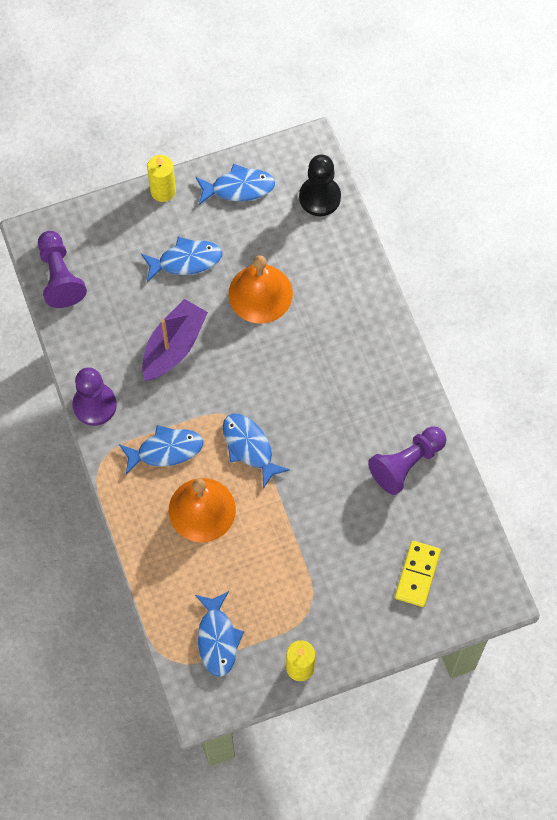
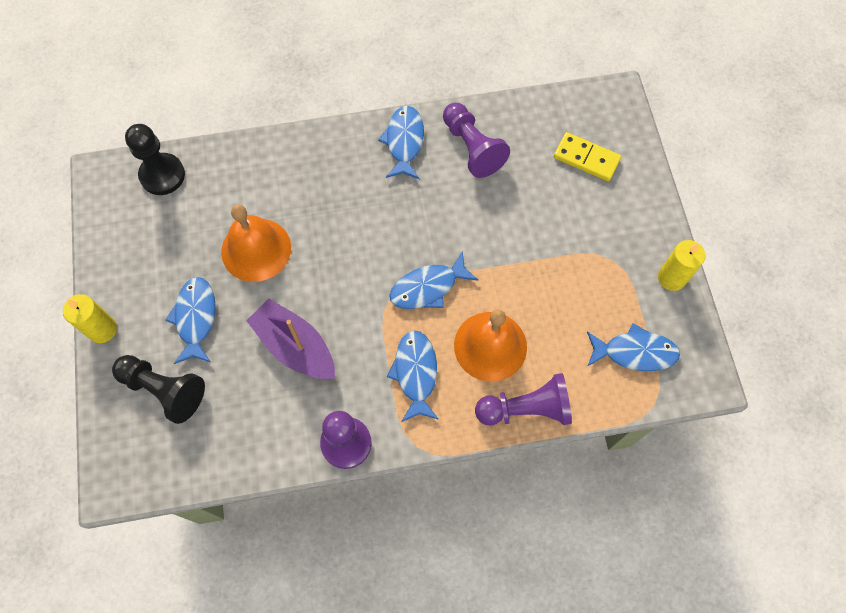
camera: 80 degrees left, 0 degrees up
(60, 276) = (175, 461): purple pawn -> purple pawn (526, 409)
(118, 253) = (164, 390): none -> black pawn
(239, 188) = (125, 250): blue fish -> blue fish (404, 142)

